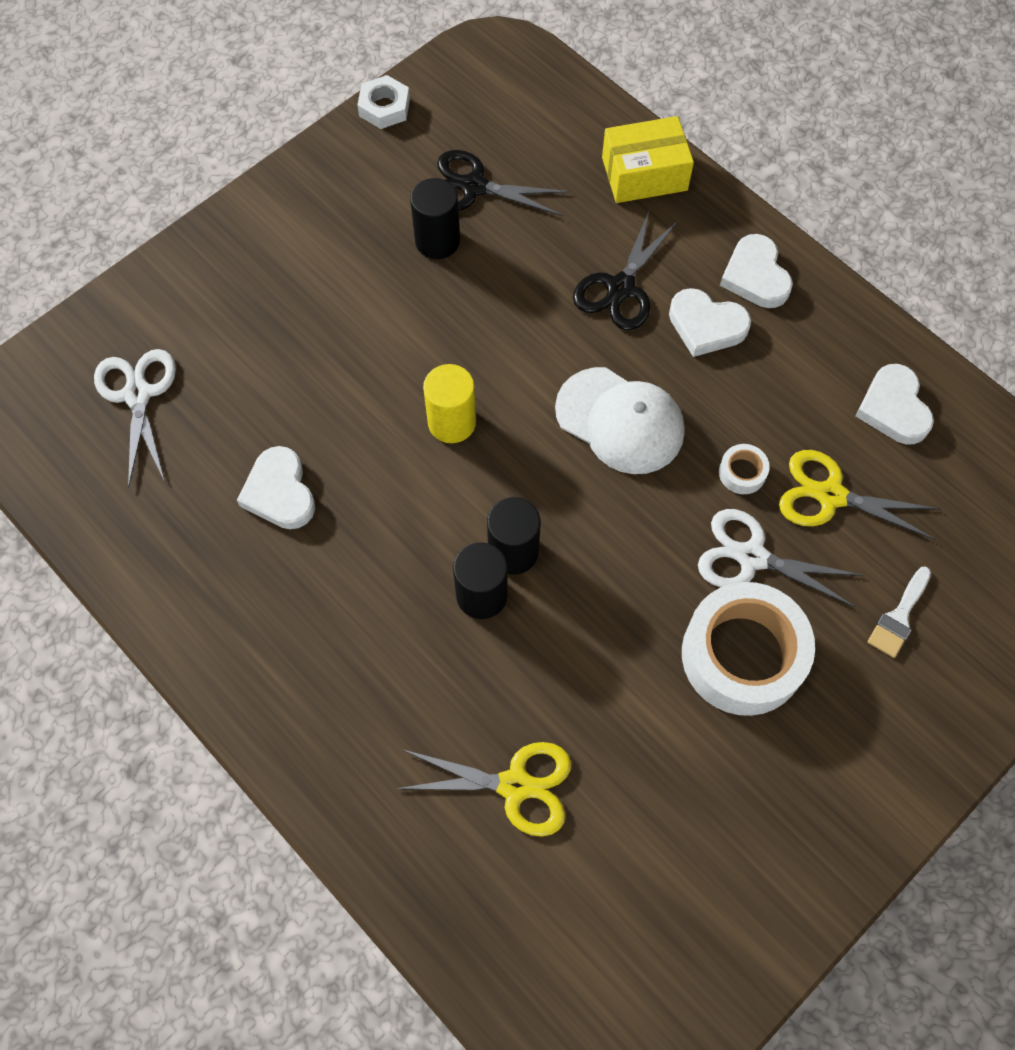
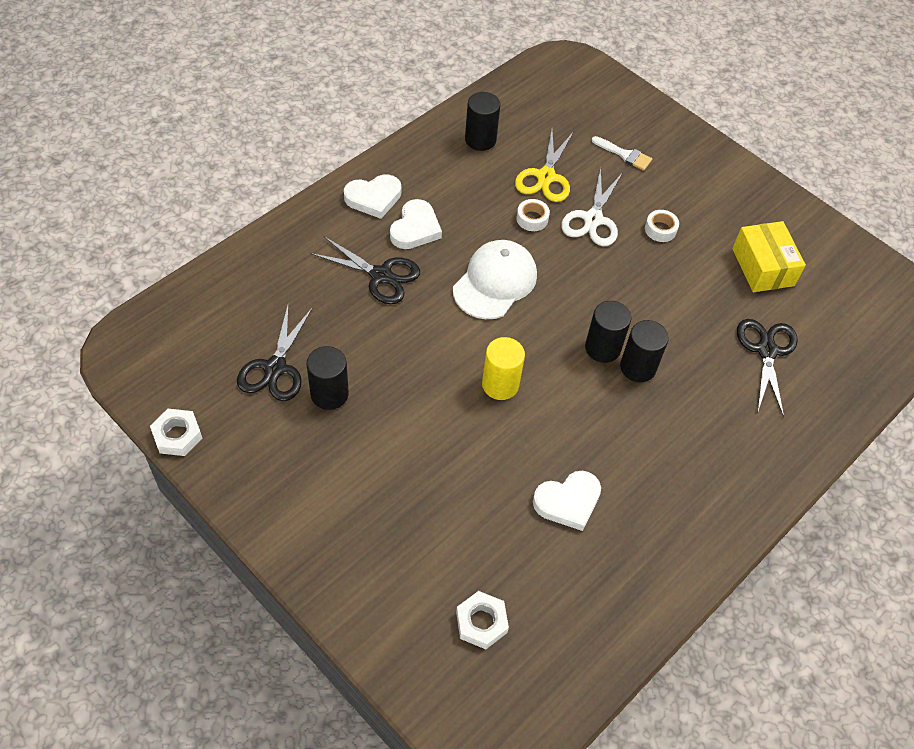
camera: 95 degrees left, 10 degrees down
(138, 394) = (481, 622): white scissors -> white nut
(515, 785) = (766, 351): yellow scissors -> black scissors
(644, 174) = (274, 255): yellow box -> yellow box (763, 267)
(742, 655) = (660, 229): white tape -> white tape, size x0.41
(893, 408) = (480, 140): white heart -> black cylinder

